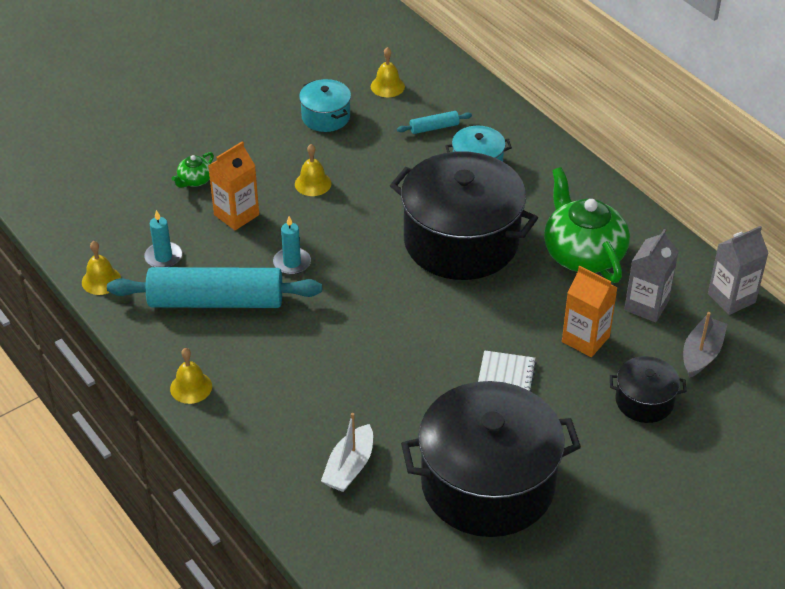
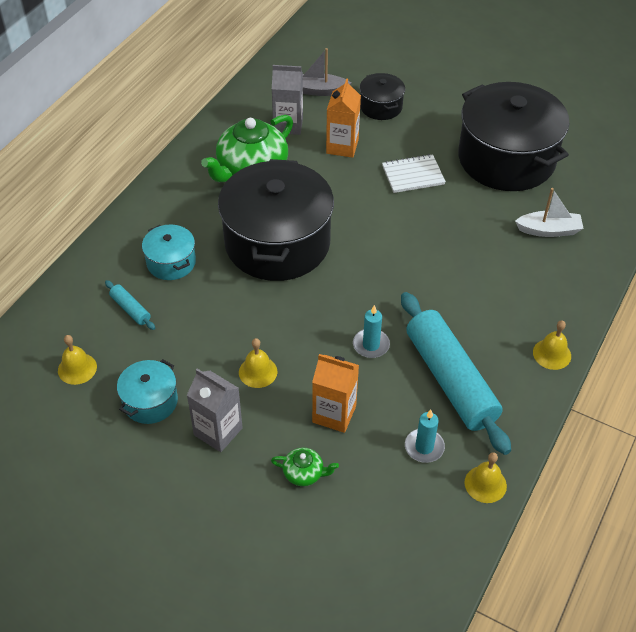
camera: 115 degrees left, 5 degrees up
(731, 298) = (254, 87): grey carton -> grey carton (218, 431)

